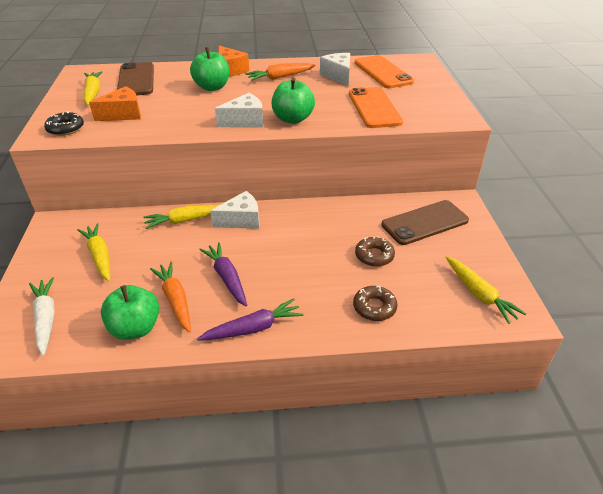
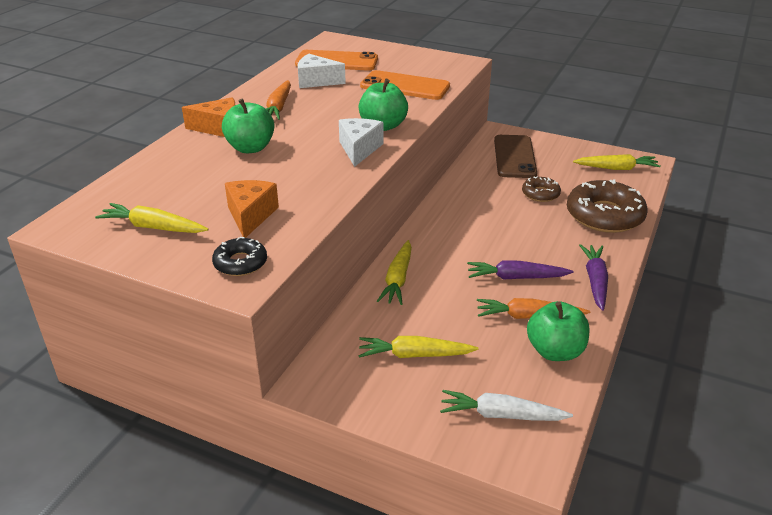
camera: 60 degrees left, 5 degrees down
(136, 80) = (156, 190): brown phone -> none
(241, 220) = (429, 245): white cheese -> none
(374, 307) = (604, 215): brown donut -> brown donut, size x1.95

